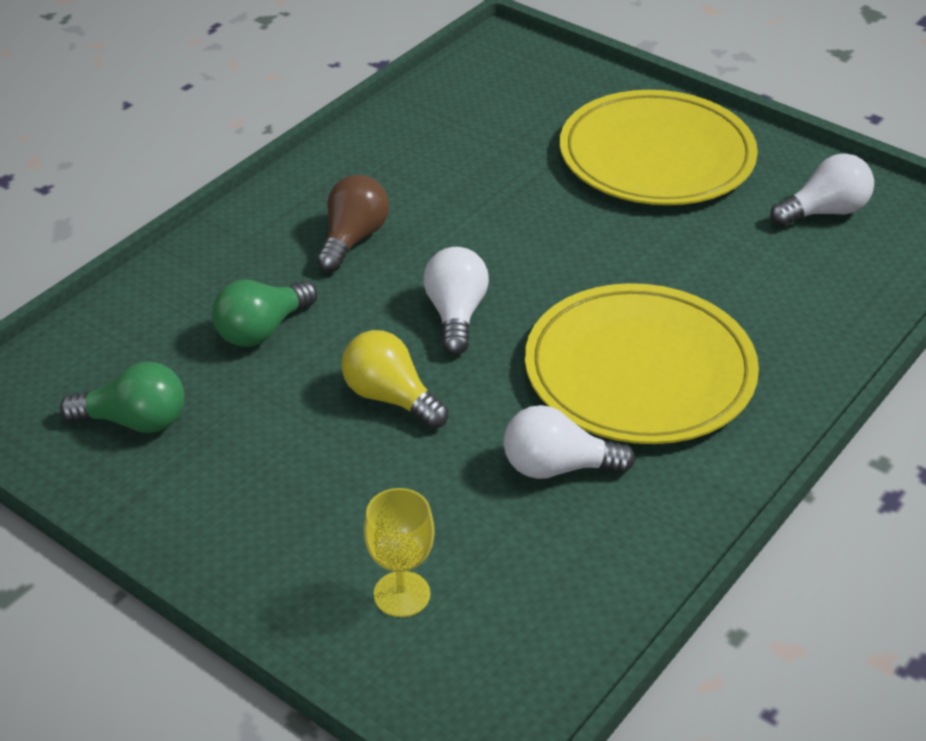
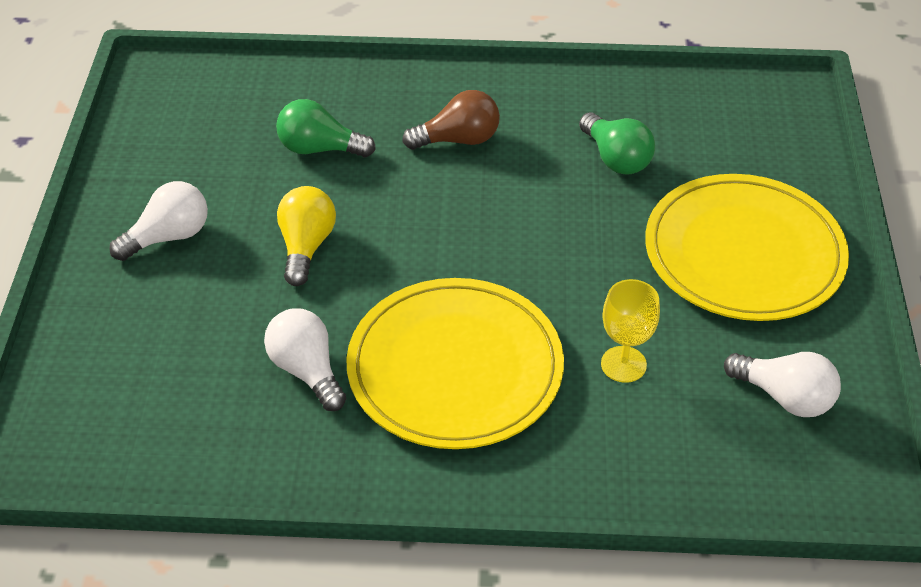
camera: 55 degrees right, 5 degrees up
(135, 421) = (183, 141): green light bulb -> green light bulb (616, 158)
(402, 594) = (121, 349): yellow goblet -> yellow goblet (623, 364)
(456, 315) = (425, 235): white light bulb -> white light bulb (168, 237)

